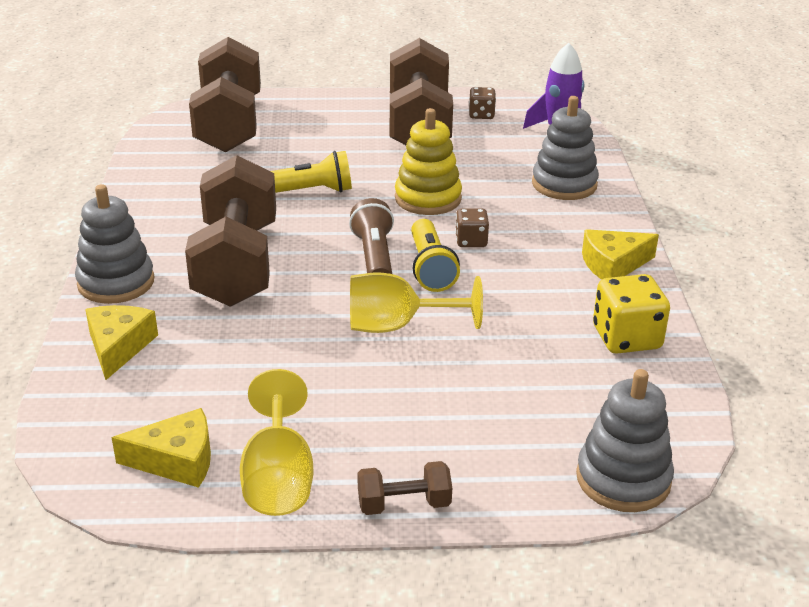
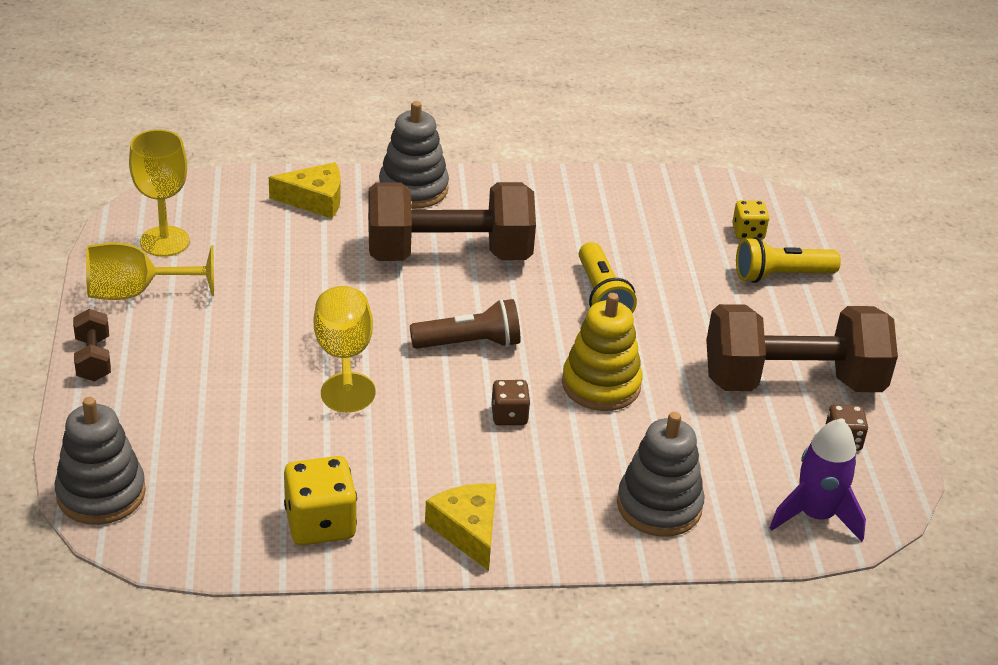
camera: 85 degrees right, 5 degrees up
(177, 460) = (164, 241): yellow cheese -> yellow goblet
(229, 124) = (748, 232): brown dumbbell -> yellow dice
(430, 268) = (450, 383): yellow flashlight -> yellow flashlight (781, 275)

